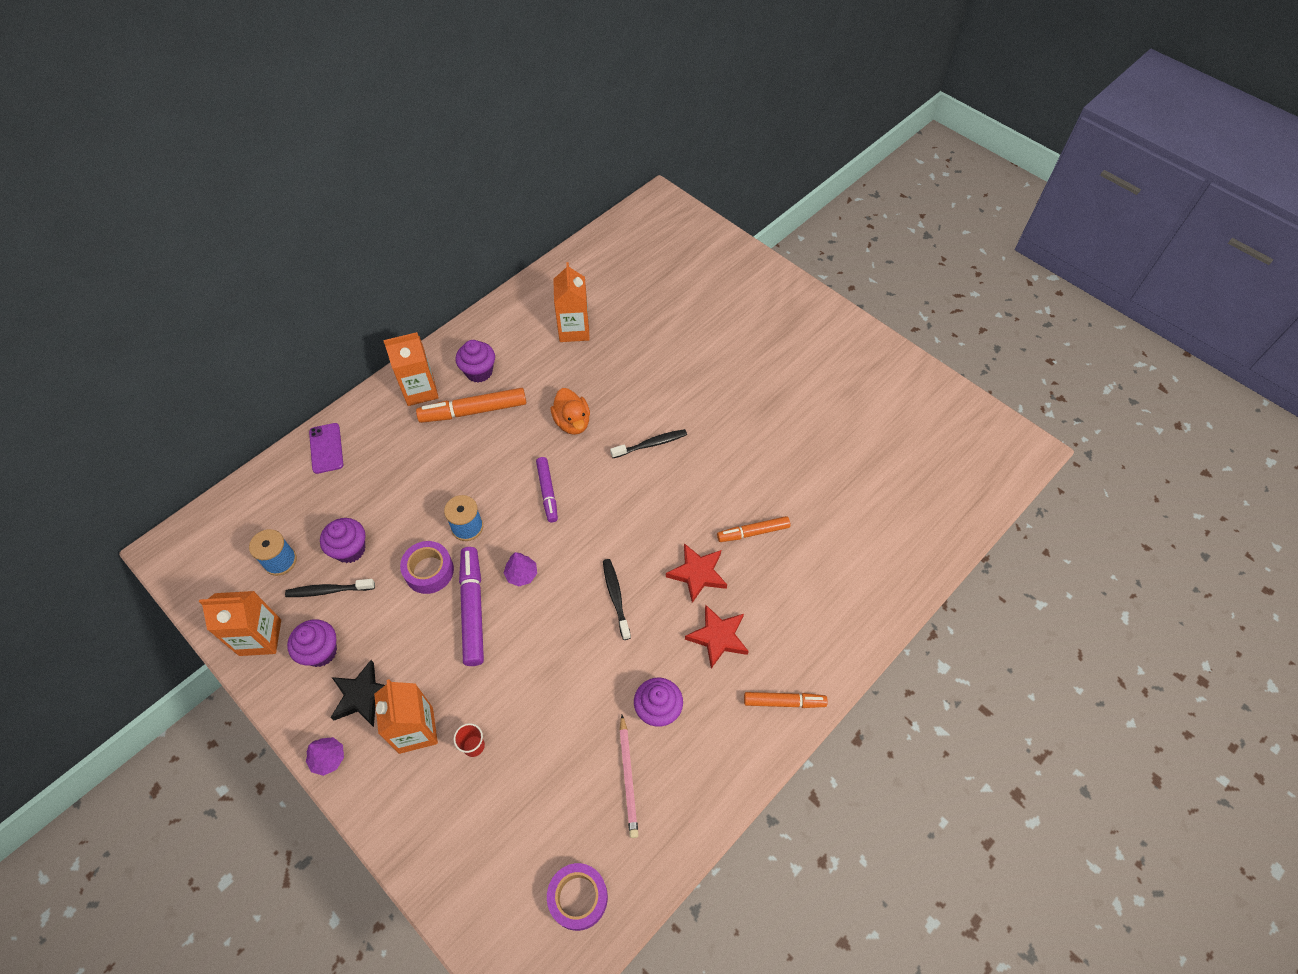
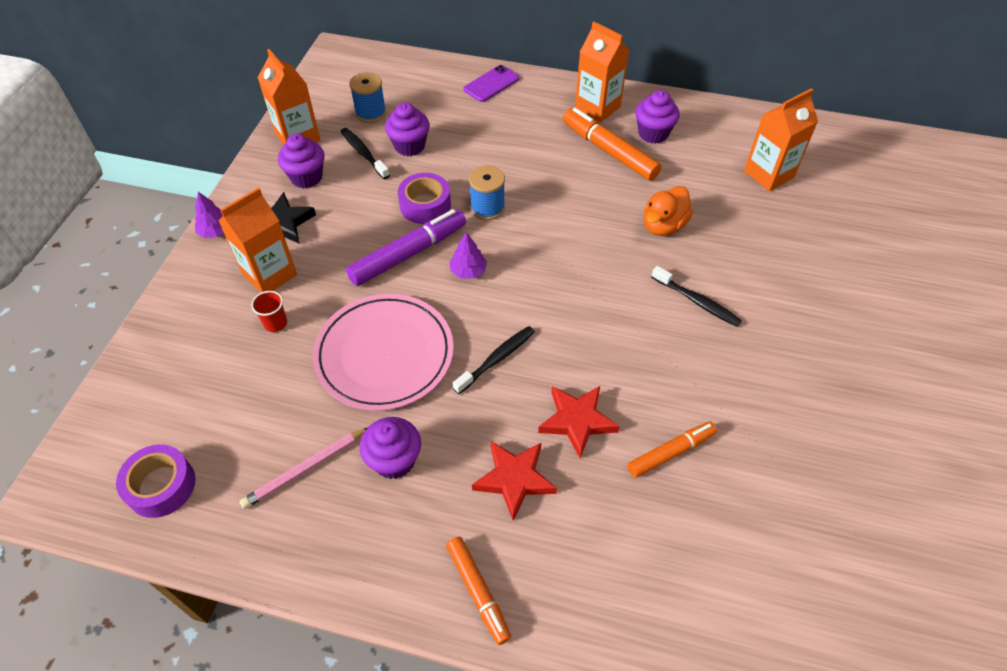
camera: 60 degrees right, 5 degrees down
(547, 492) = (570, 246): purple marker -> none
(560, 674) = (384, 354): none -> pink plate
(753, 532) = (671, 452): orange marker -> orange marker turned 105 degrees clockwise

